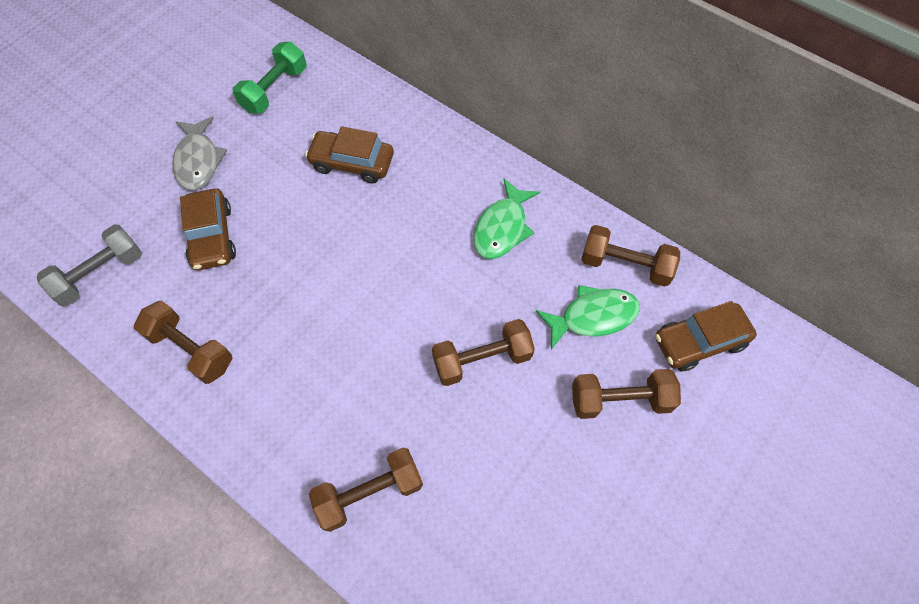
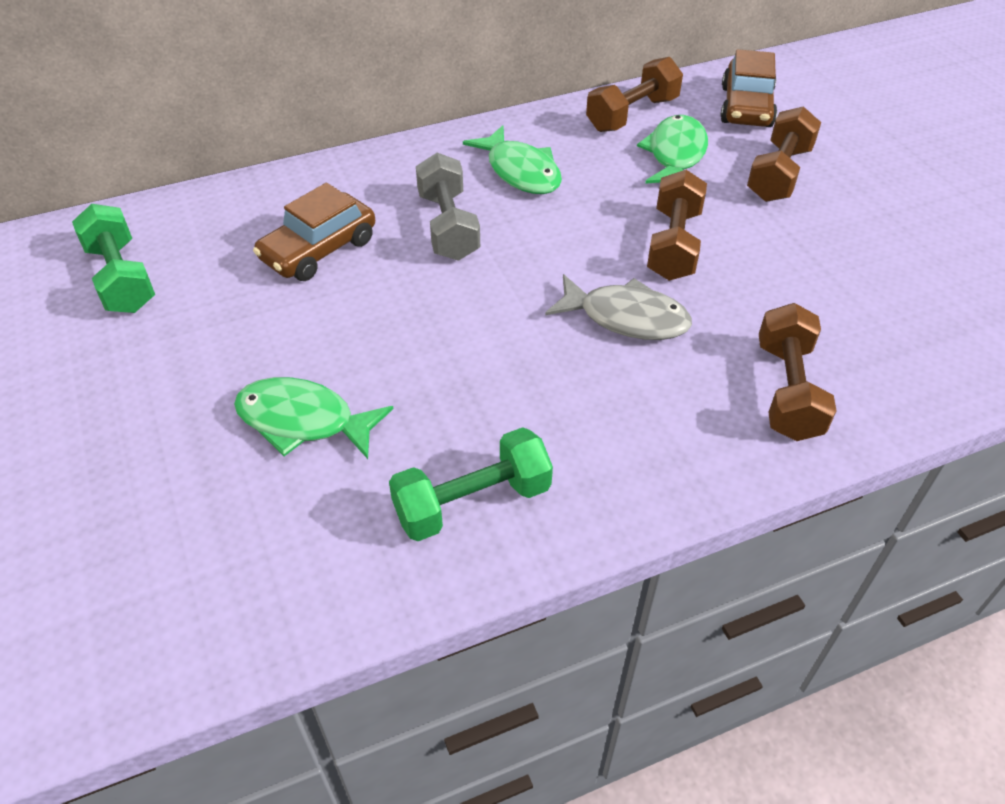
camera: 60 degrees left, 15 degrees down
(100, 274) = (249, 578): grey dumbbell -> grey dumbbell (448, 226)
(191, 349) = (472, 502): brown dumbbell -> green dumbbell
(198, 161) = (155, 395): grey fish -> grey fish (626, 318)
(212, 236) = (303, 421): brown car -> green fish

